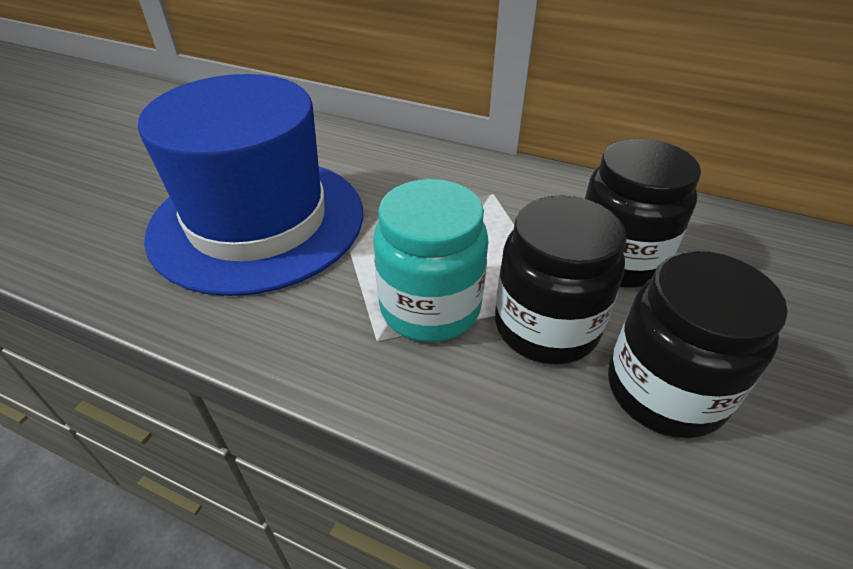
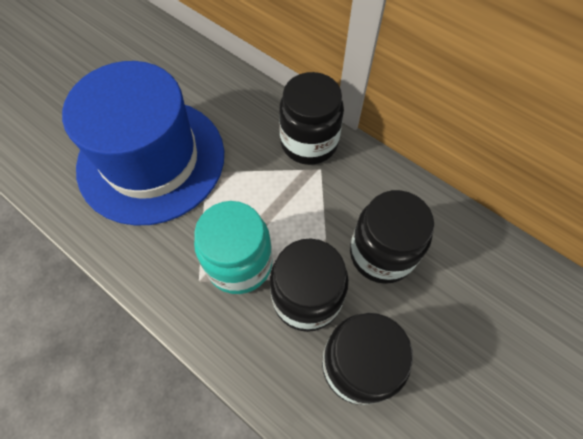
camera: 15 degrees right, 20 degrees up
(465, 173) = (309, 142): none -> black jar

